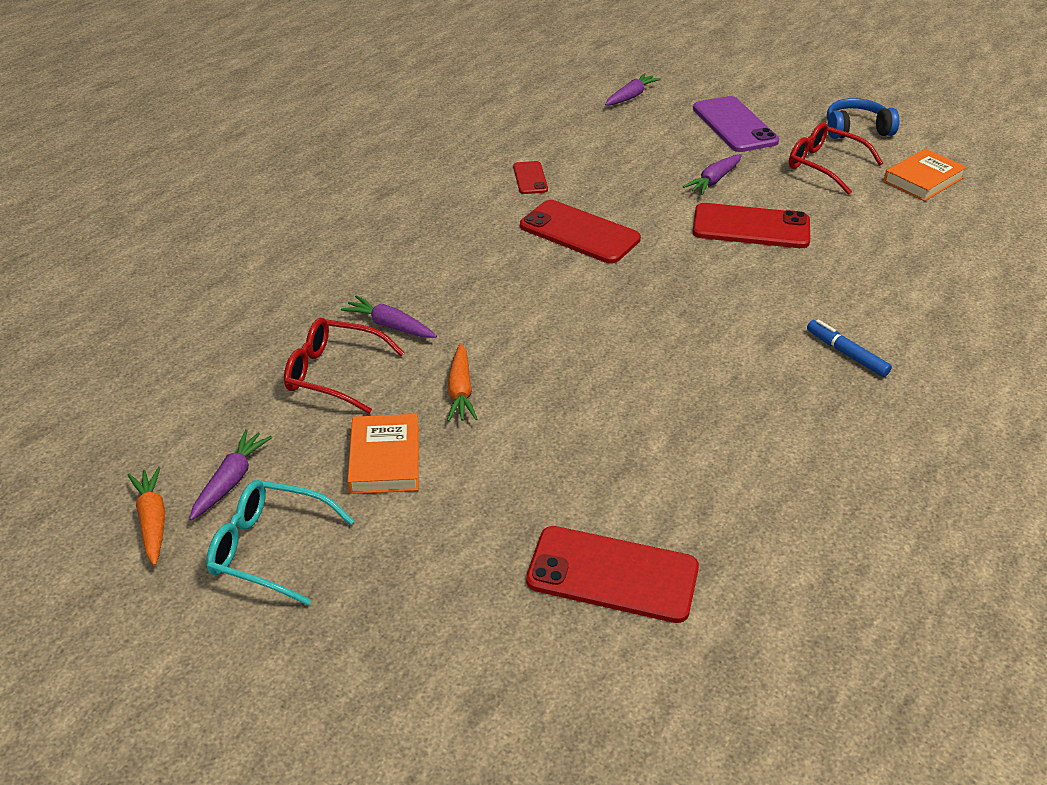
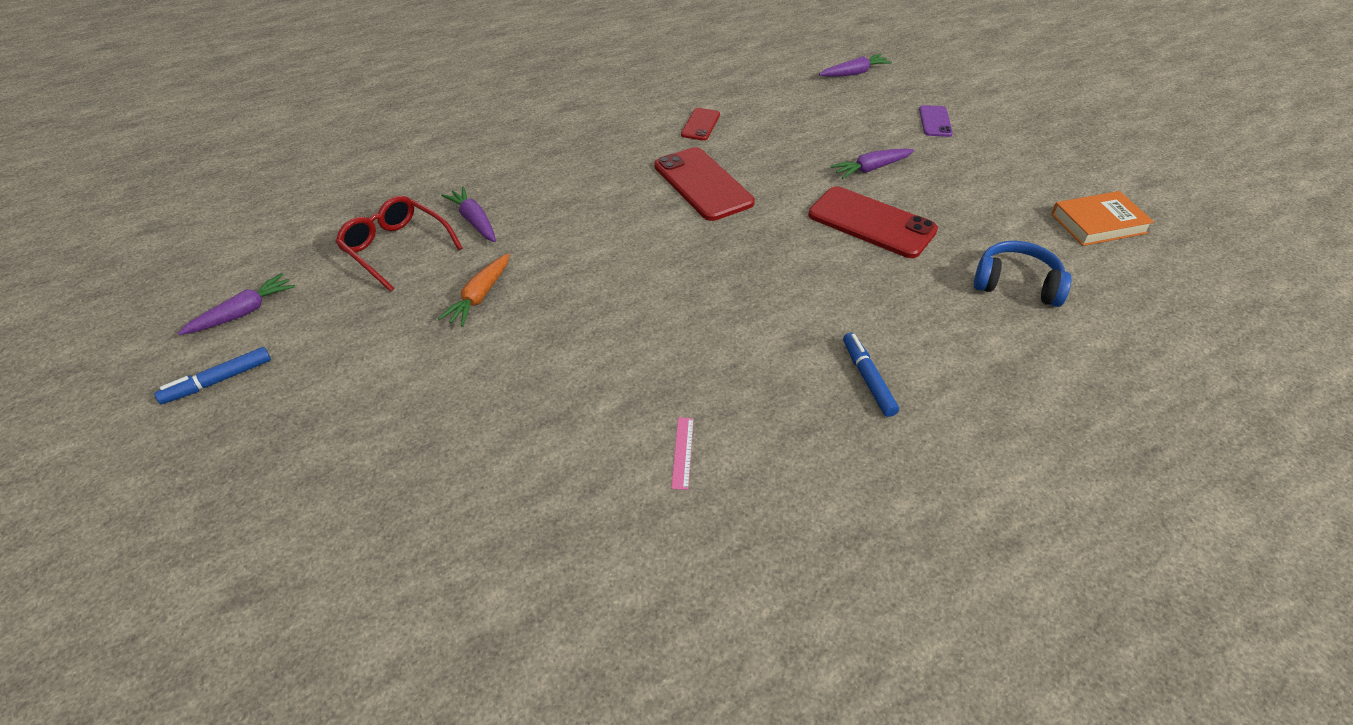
camera: 25 degrees right, 5 degrees up
(153, 521) = (162, 326): orange carrot -> none
(269, 548) = (218, 381): turquoise glasses -> blue marker
(385, 459) = (369, 336): orange book -> none
(612, 574) = (457, 518): red phone -> none
(734, 125) = (935, 121): purple phone -> purple phone, size x0.53
(751, 458) = (683, 452): none -> pink ruler
(824, 165) = (998, 182): red glasses -> none
(856, 129) = (1062, 155): blue headphones -> blue headphones (1016, 284)

